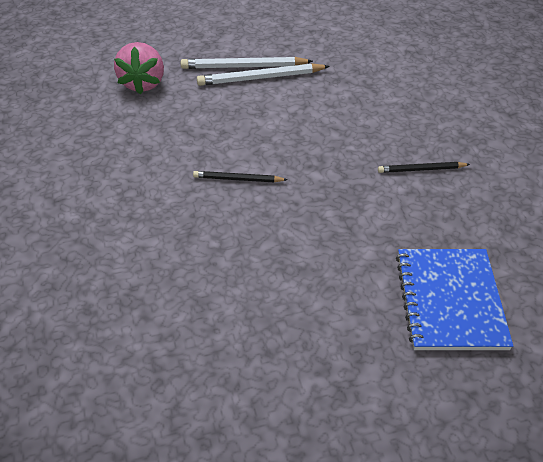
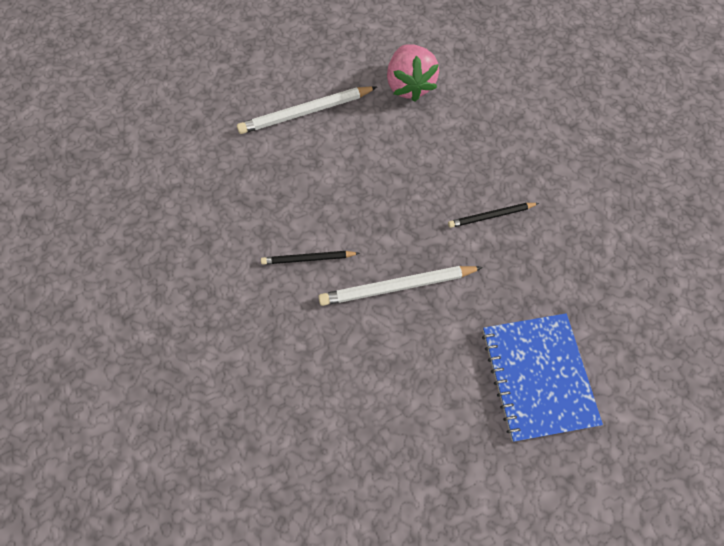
camera: 10 degrees left, 20 degrees up
(143, 83) = (179, 139): pink strawberry -> pink strawberry (409, 85)
(244, 66) = (284, 98): white pencil -> white pencil (397, 286)

